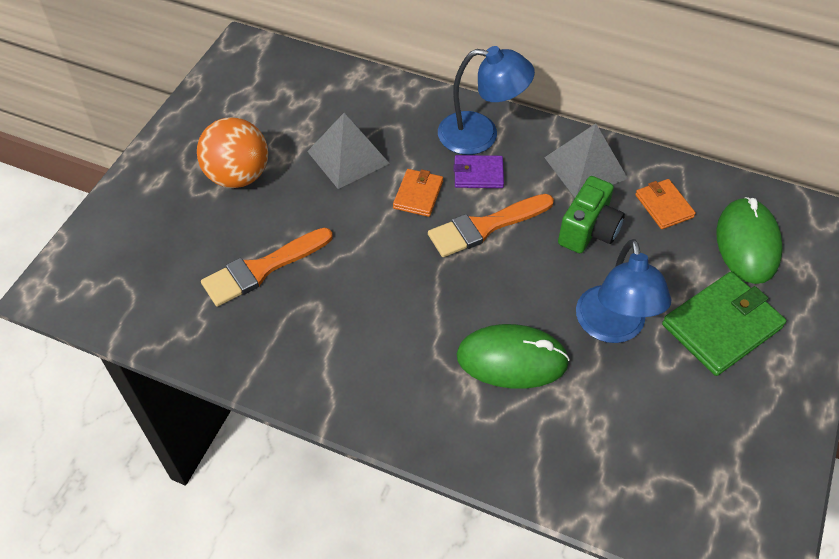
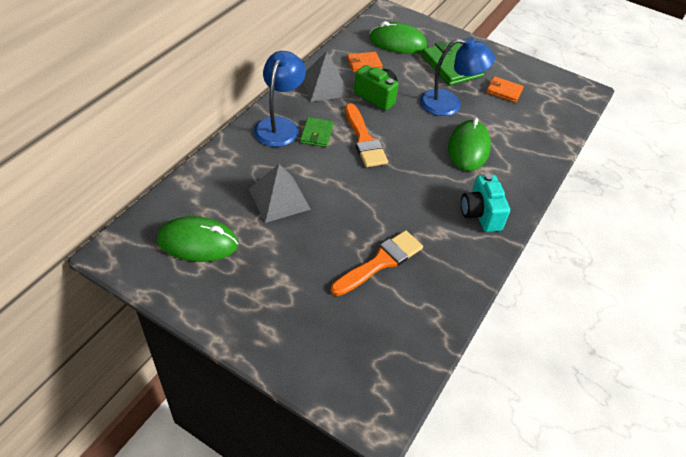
camera: 85 degrees left, 5 degrees down
(238, 176) = (279, 270): orange ball -> none
(263, 268) = (380, 262): orange brush -> orange brush turned 105 degrees counterclockwise
(267, 103) = (198, 242): none -> green mouse
(371, 380) = (480, 214): none -> turquoise camera
(418, 195) = (328, 166): orange wallet -> orange wallet (504, 91)
(478, 174) = (316, 134): purple wallet -> green wallet

